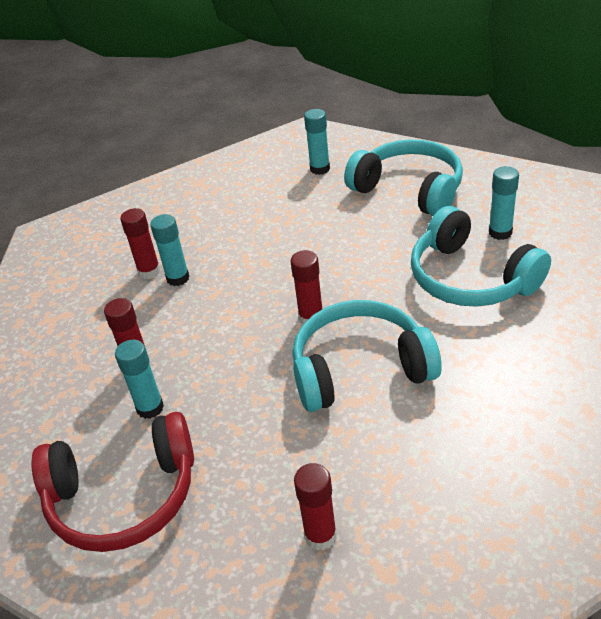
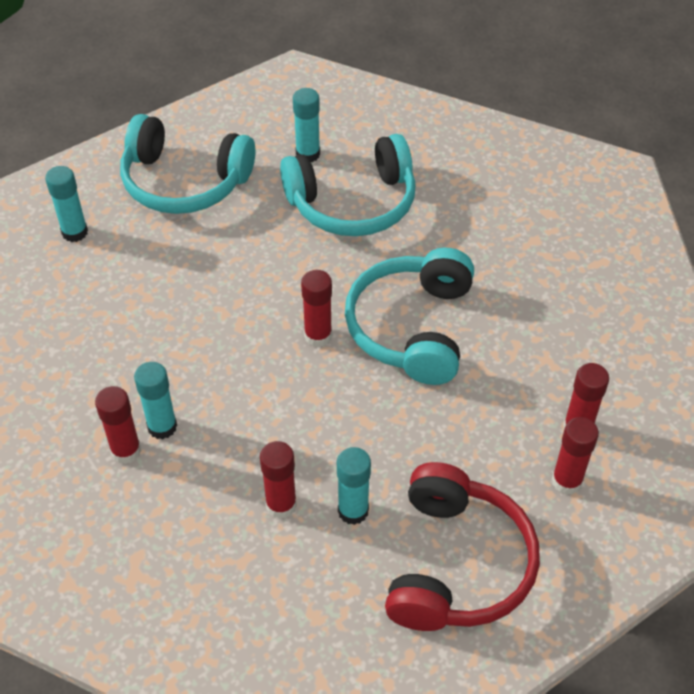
camera: 70 degrees left, 10 degrees up
(250, 549) = (566, 481): none -> red glue stick
(409, 190) = (184, 182): turquoise headphones -> turquoise headphones turned 135 degrees counterclockwise

